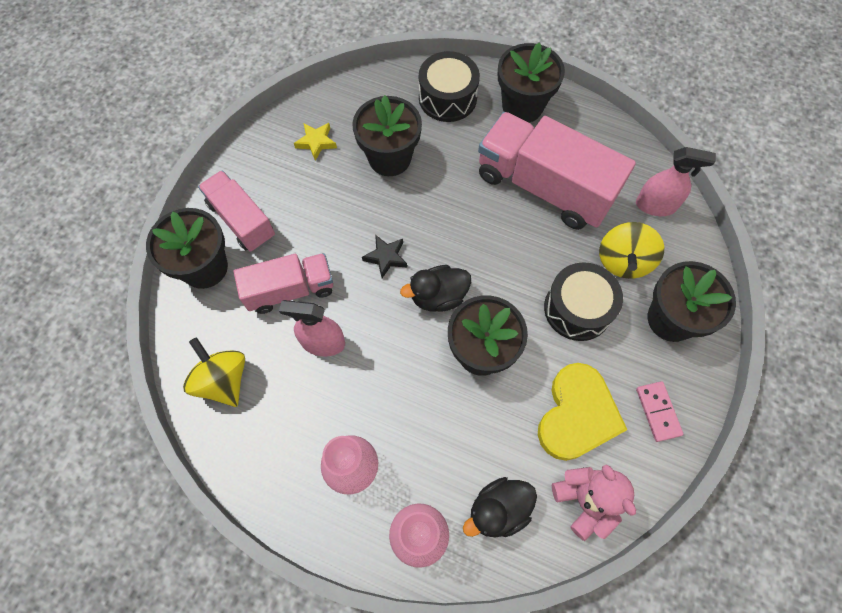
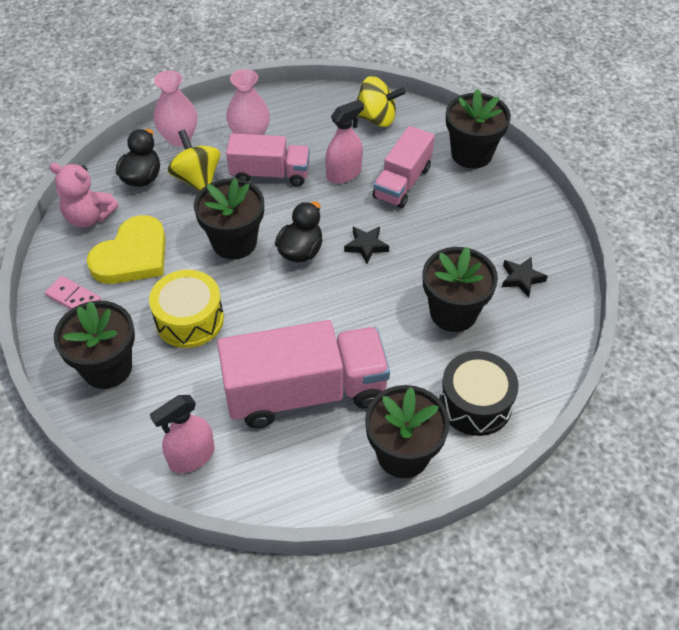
camera: 135 degrees right, 15 degrees down
(242, 220) = (491, 193): pink truck -> pink truck (270, 174)
(316, 142) = (521, 278): yellow star -> black star
(577, 309) = (189, 319): black drum -> yellow drum
(577, 415) = (132, 256): yellow heart -> yellow heart turned 120 degrees counterclockwise
(623, 261) = (182, 383): yellow spinning top -> yellow spinning top (197, 179)

